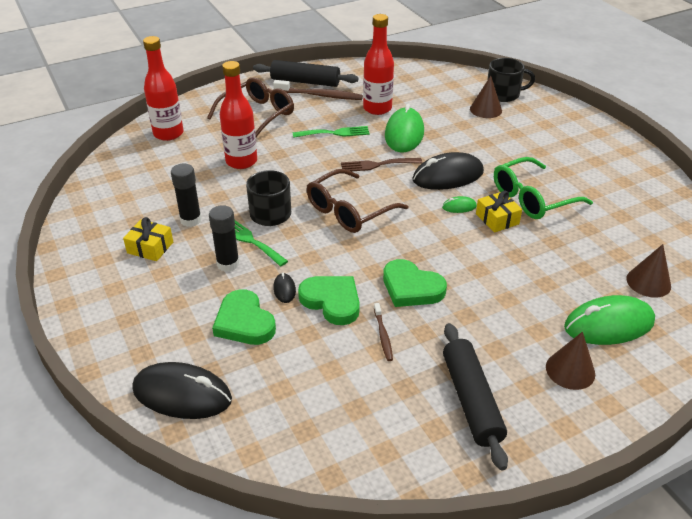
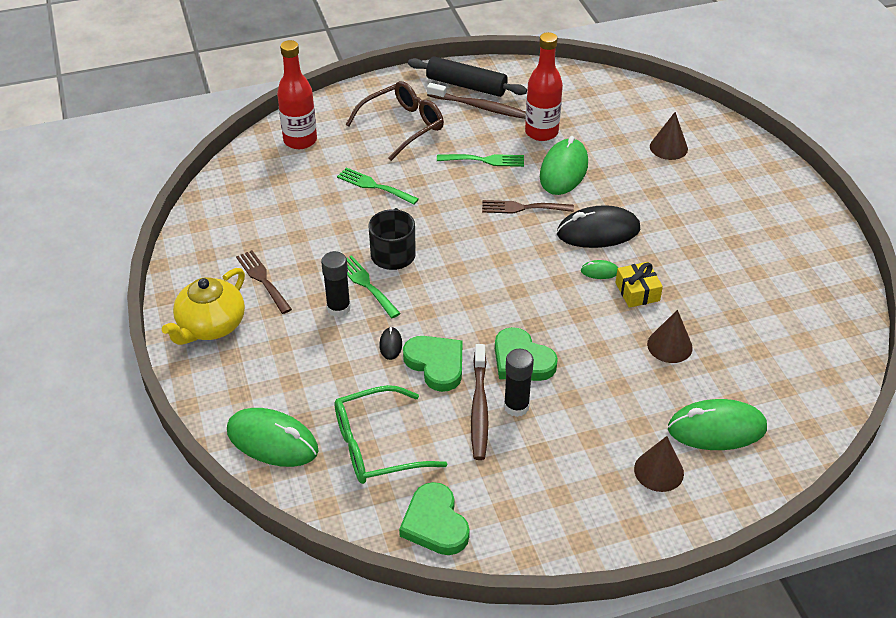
camera: 10 degrees right, 5 degrees up
(104, 294) = (211, 326): none -> yellow teapot
(150, 247) = (262, 279): yellow gift -> brown fork
(182, 394) = (272, 440): black mouse -> green mouse
(191, 220) = (308, 252): black glue stick -> black glue stick (516, 406)
(241, 161) = (374, 186): red bottle -> green fork
(244, 322) = (344, 375): green heart -> green heart (435, 523)
(349, 211) = (478, 262): brown glasses -> none
(383, 335) = (479, 408): brown toothbrush -> brown toothbrush, size x1.85
(471, 400) = (549, 487): black rolling pin -> none
(503, 94) = (697, 128): black mug -> none
(532, 198) = (685, 271): green glasses -> green glasses (376, 446)
(648, 282) = (778, 387): brown cone -> brown cone (669, 346)

